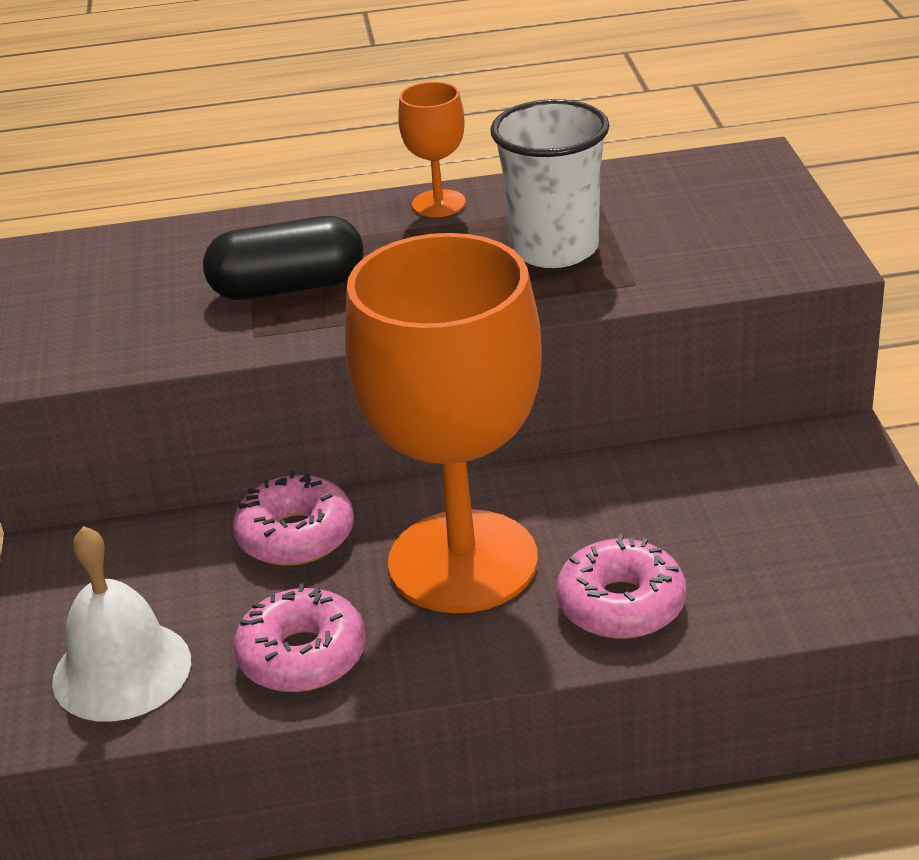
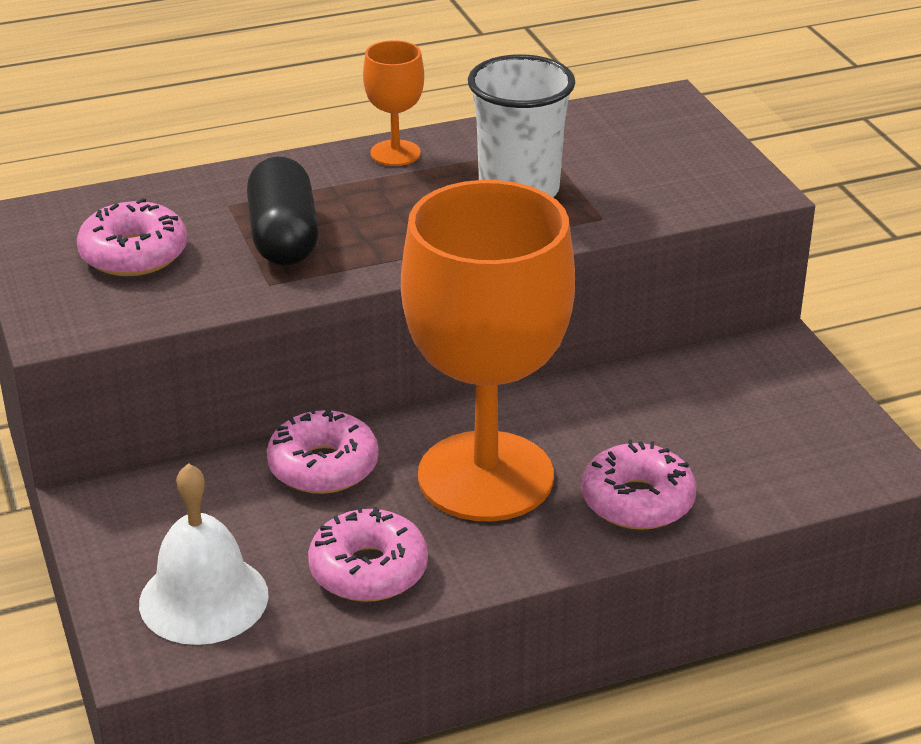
camera: 15 degrees left, 0 degrees up
(131, 296) = (134, 254): none -> pink donut
(288, 287) = (283, 237): black capsule -> black capsule turned 75 degrees counterclockwise

